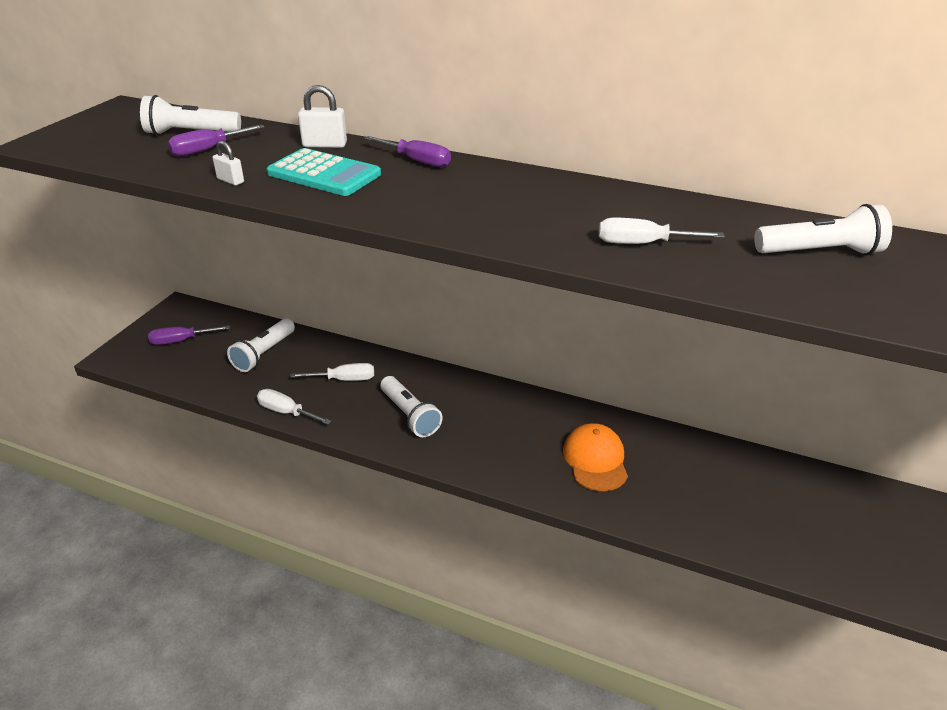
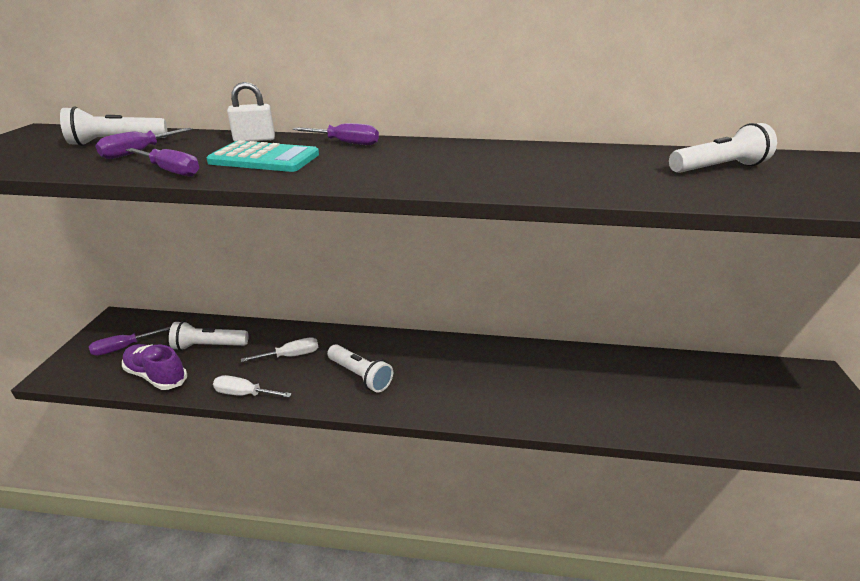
camera: 15 degrees left, 5 degrees down
(206, 376) = (156, 376): none -> purple shoe
(230, 180) = (171, 171): white padlock -> purple screwdriver
(264, 354) = (209, 346): white flashlight -> white flashlight turned 75 degrees clockwise
(595, 460) = (530, 383): orange cap -> none
(642, 244) = (580, 177): white screwdriver -> none

